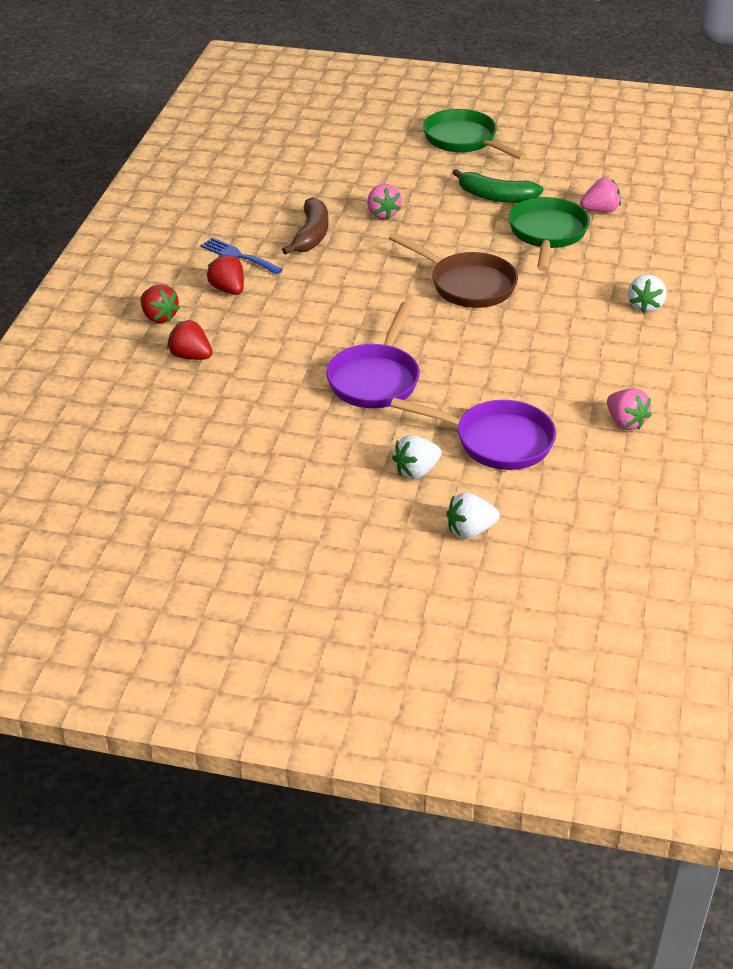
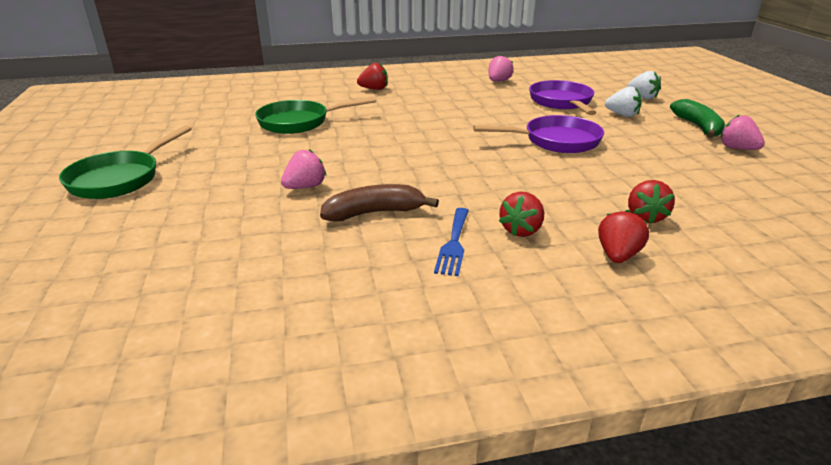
camera: 115 degrees left, 10 degrees down
(467, 285) = (399, 135): brown pan -> none
(496, 197) = (243, 147): green banana -> green banana (698, 127)
(600, 210) = (250, 112): pink strawberry -> pink strawberry (737, 148)
(645, 306) = (374, 89): white strawberry -> red strawberry

